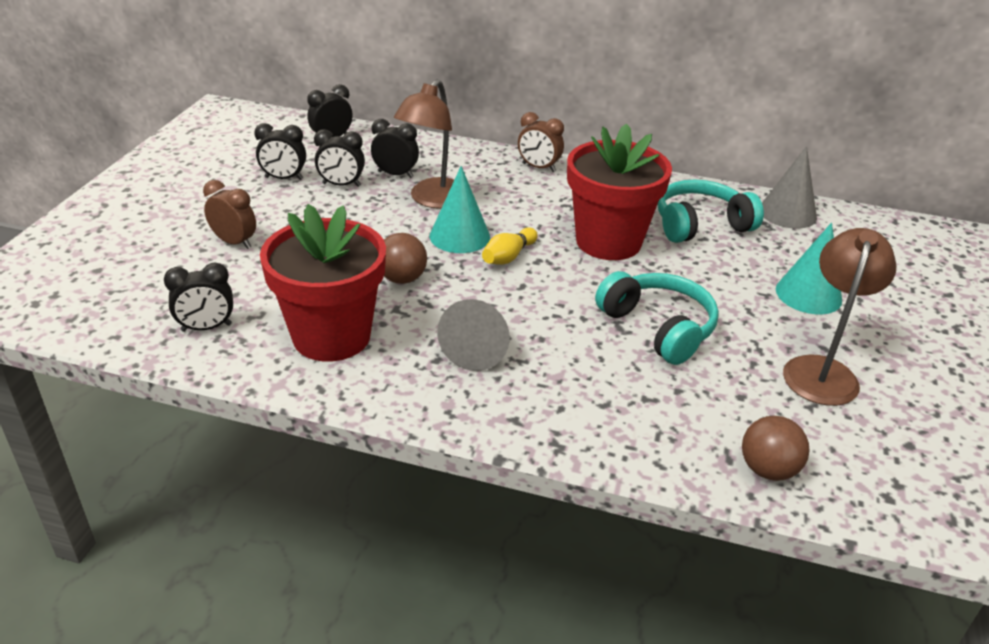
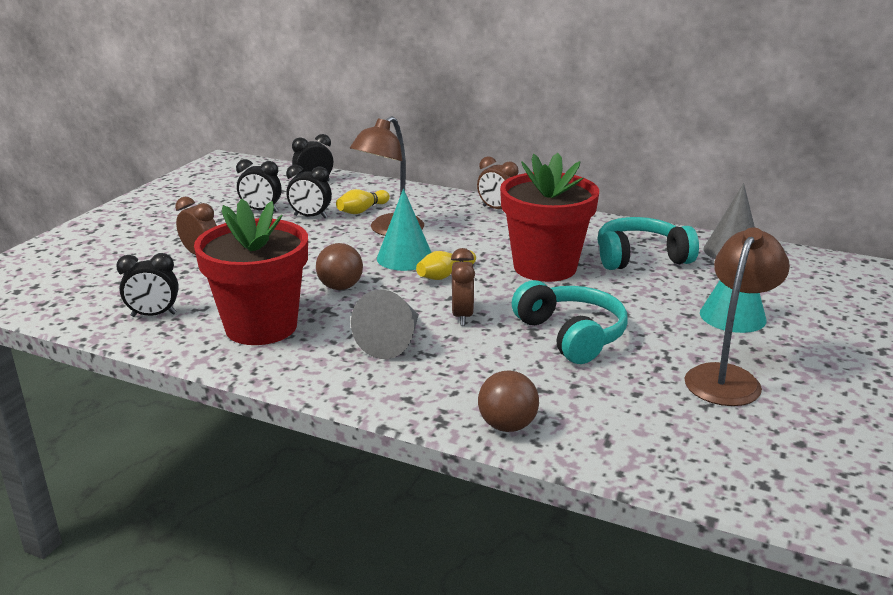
camera: 10 degrees right, 10 degrees down
(395, 174) = (362, 210): black clock -> yellow bowling pin
(541, 310) = (462, 316): none -> brown clock
(767, 470) = (644, 453): brown ball -> brown ball (507, 426)

